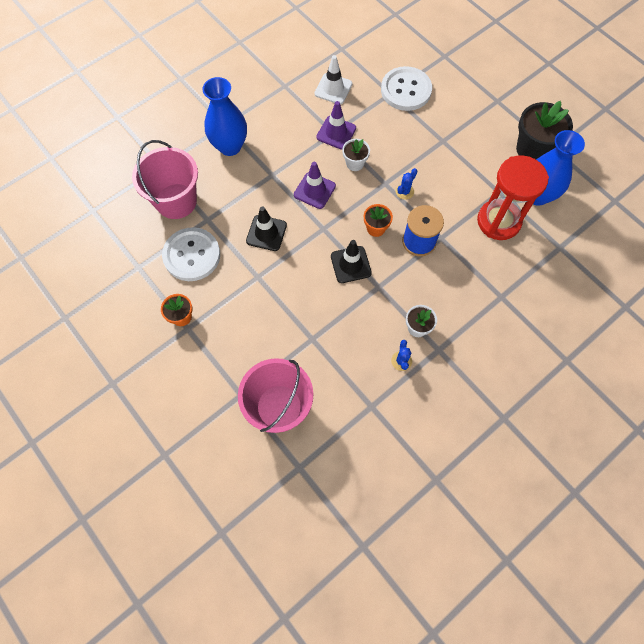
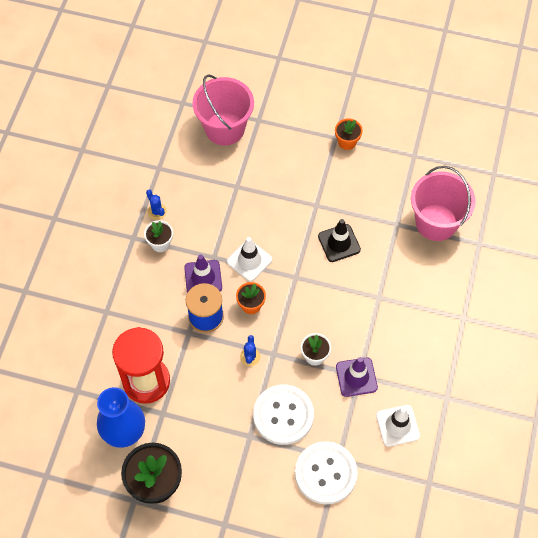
camera: 145 degrees right, 5 degrees down
(192, 255) = (382, 189): white button -> white button (283, 415)
(230, 146) = (439, 299): blue vase -> none
(314, 190) = (330, 306): purple traffic cone -> purple traffic cone (203, 277)
(350, 264) = (249, 260): black traffic cone -> white traffic cone

